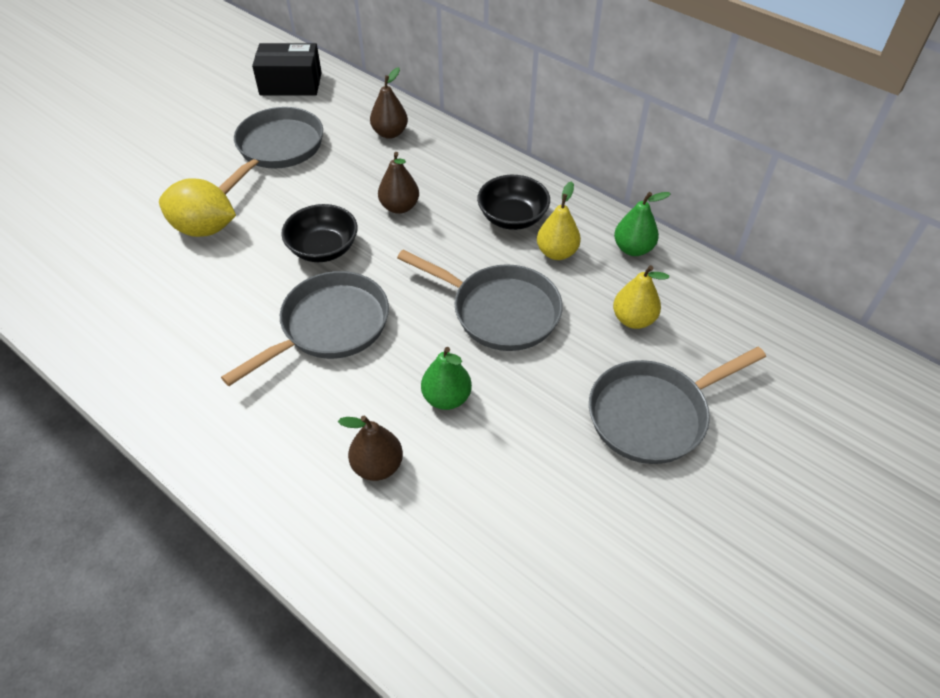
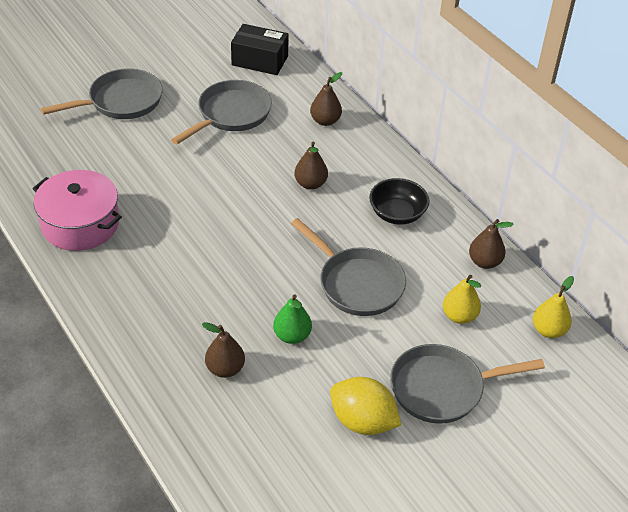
camera: 15 degrees right, 5 degrees down
(126, 324) = (80, 224): none -> pink pot
(204, 229) = (156, 166): yellow lemon -> yellow lemon (362, 421)
(323, 249) = (240, 203): black bowl -> none
(329, 327) = (224, 263): grey pan -> grey pan (121, 101)
(556, 252) = (421, 250): yellow pear -> yellow pear (548, 330)
(633, 249) = (484, 262): green pear -> brown pear

